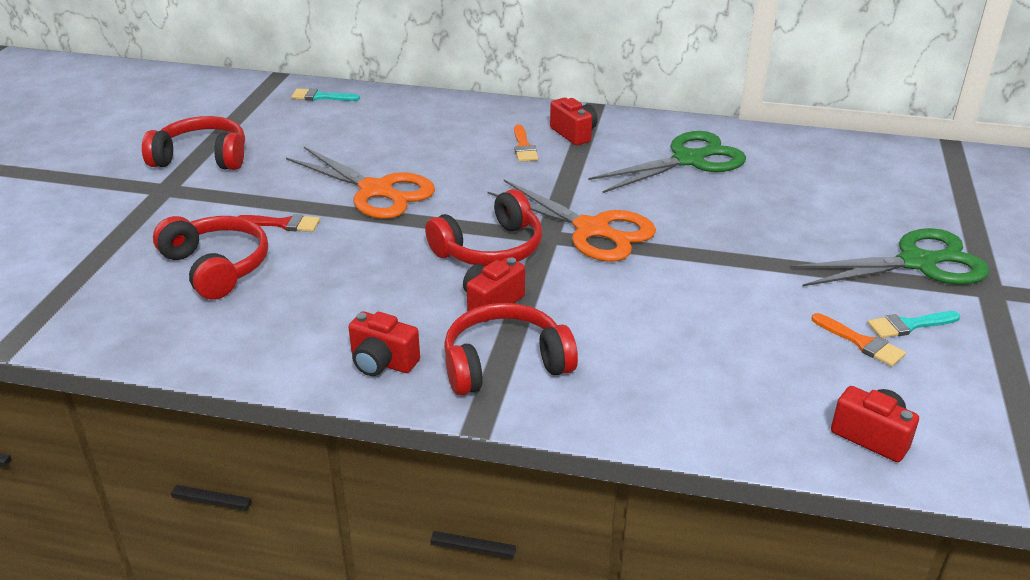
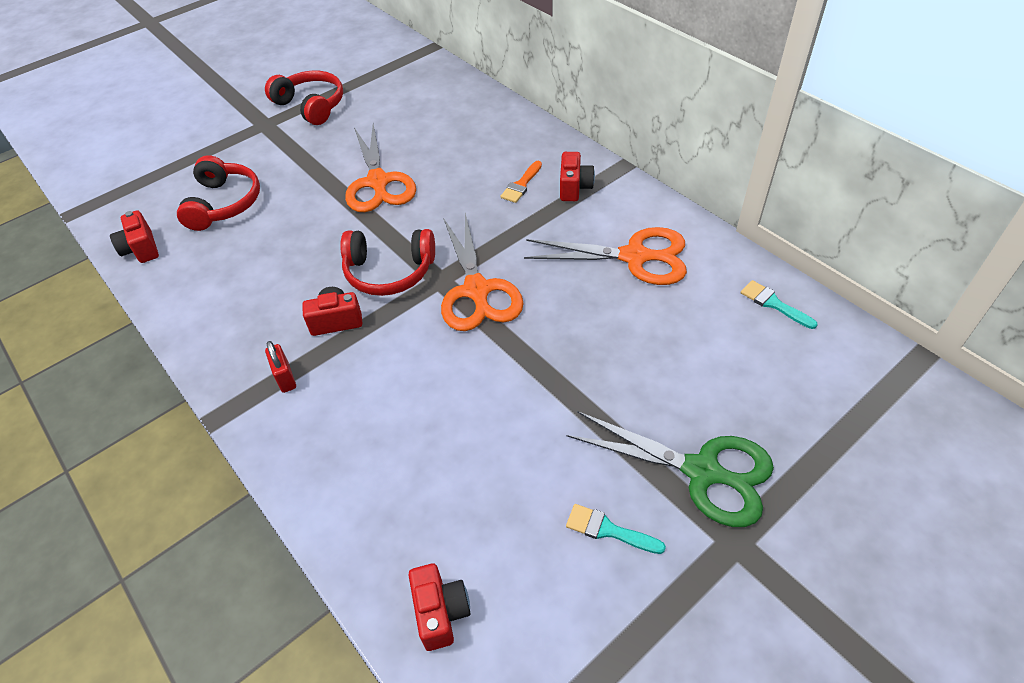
camera: 40 degrees right, 15 degrees up
(283, 224) = (294, 185): red brush -> none
(321, 97) = (438, 78): turquoise brush -> turquoise brush (774, 304)
(382, 362) = (223, 333): red camera -> red camera (141, 249)
(504, 363) = (285, 378): red headphones -> red padlock
(688, 160) = (634, 257): green scissors -> orange scissors
(861, 342) = (546, 520): orange brush -> none

